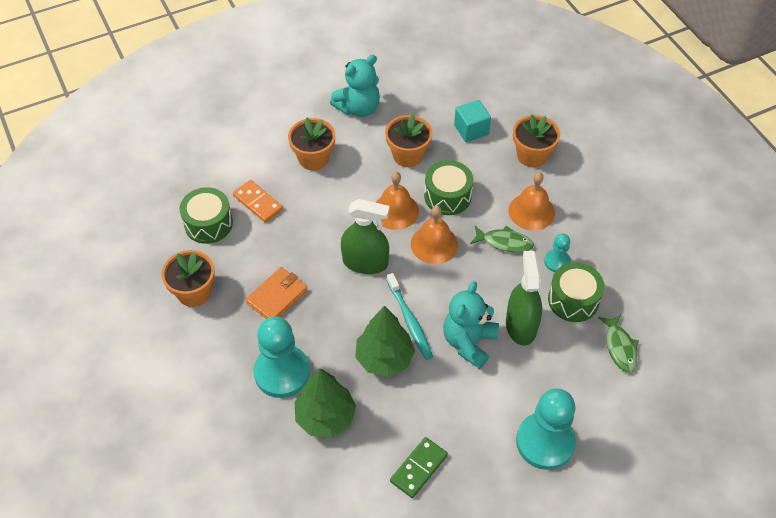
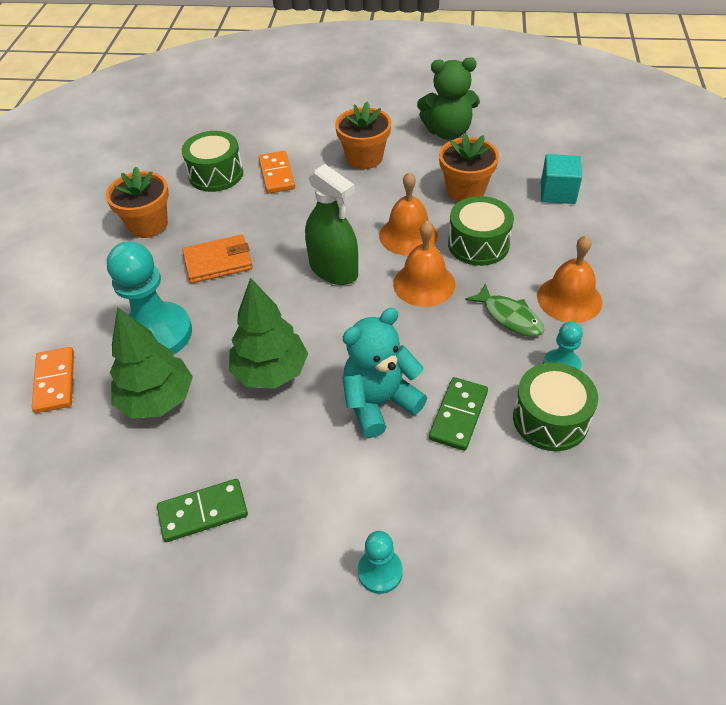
camera: 35 degrees right, 5 degrees down
(241, 444) = (55, 382): none -> orange domino
(358, 108) = (448, 132): turquoise teddy bear -> green teddy bear
(409, 320) = (331, 347): turquoise toothbrush -> none
(521, 325) = (458, 415): green spray bottle -> green domino
(532, 155) = (614, 243): orange flower pot -> none
(545, 442) = (380, 571): turquoise pawn -> turquoise pawn, size x0.50
(619, 347) = (574, 507): green fish -> none

